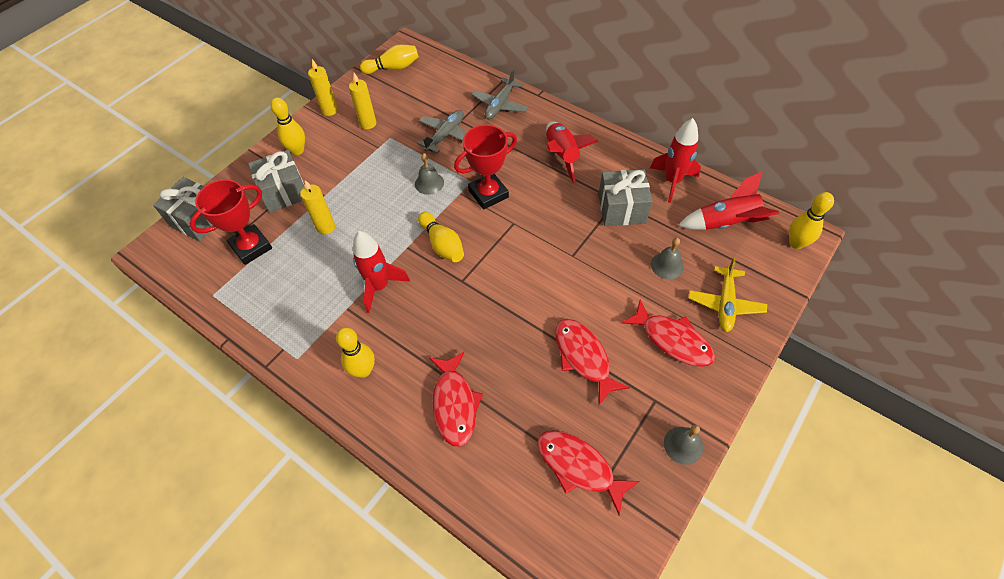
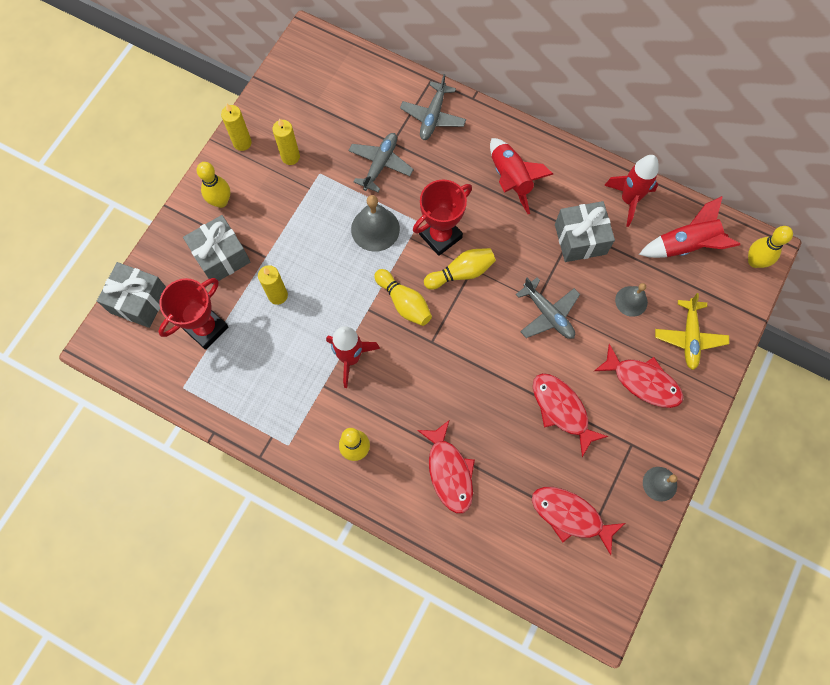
camera: 10 degrees left, 15 degrees up
(393, 68) = (301, 74): yellow bowling pin -> yellow bowling pin (461, 273)
(429, 183) = (375, 229): grey bell -> grey bell, size x1.55
(581, 268) = (548, 314): none -> grey plane

